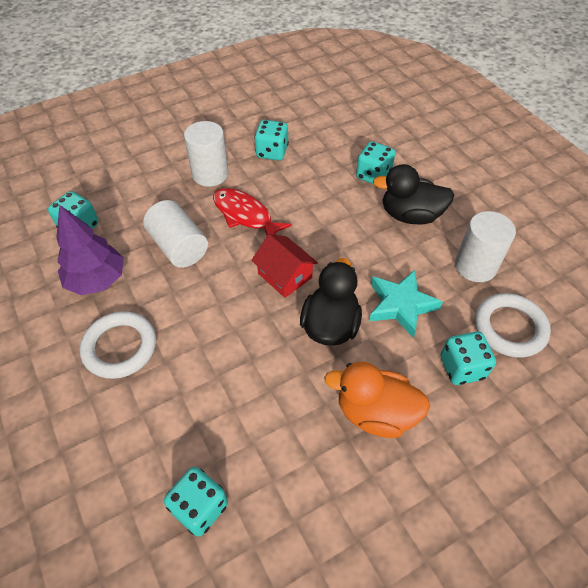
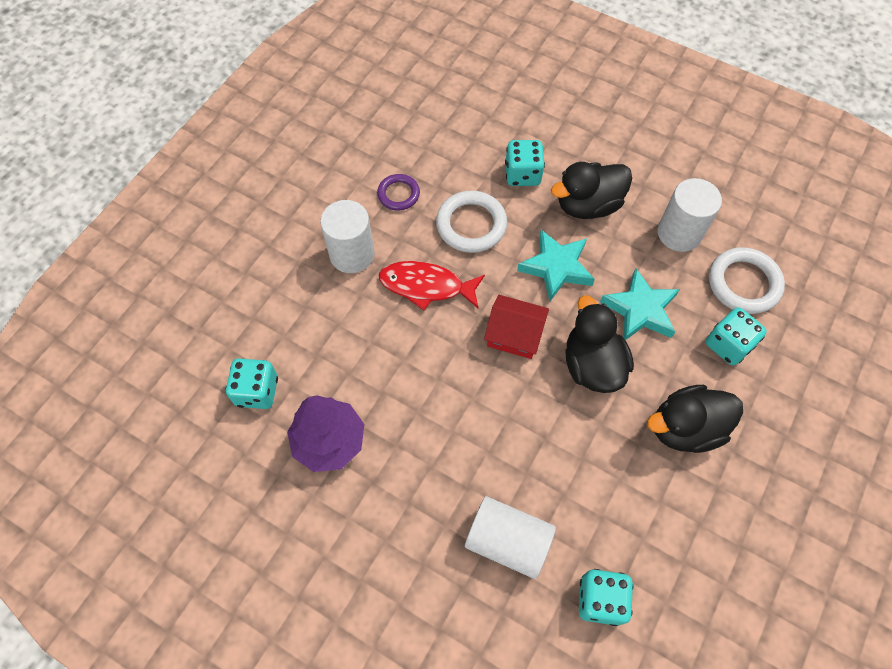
camera: 30 degrees left, 10 degrees up
(120, 347) = (412, 498): white ring -> white ring (471, 225)
(179, 247) = (385, 358): white cylinder -> white cylinder (508, 541)
(272, 152) = (398, 194): turquoise dice -> purple ring
(353, 246) = (556, 268): none -> turquoise star
(375, 413) = (685, 428): orange duck -> black duck

